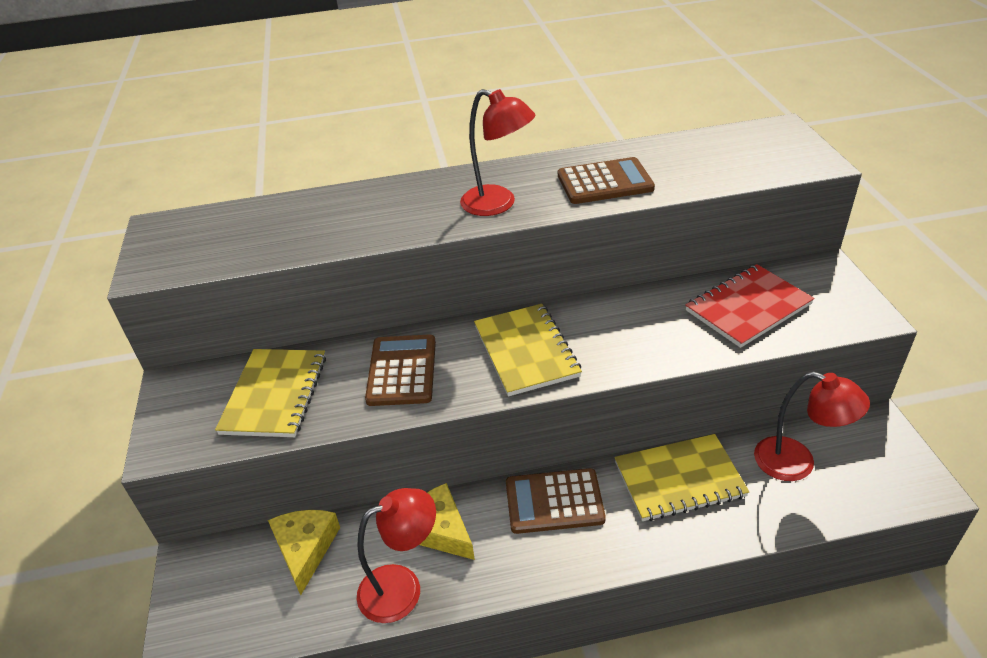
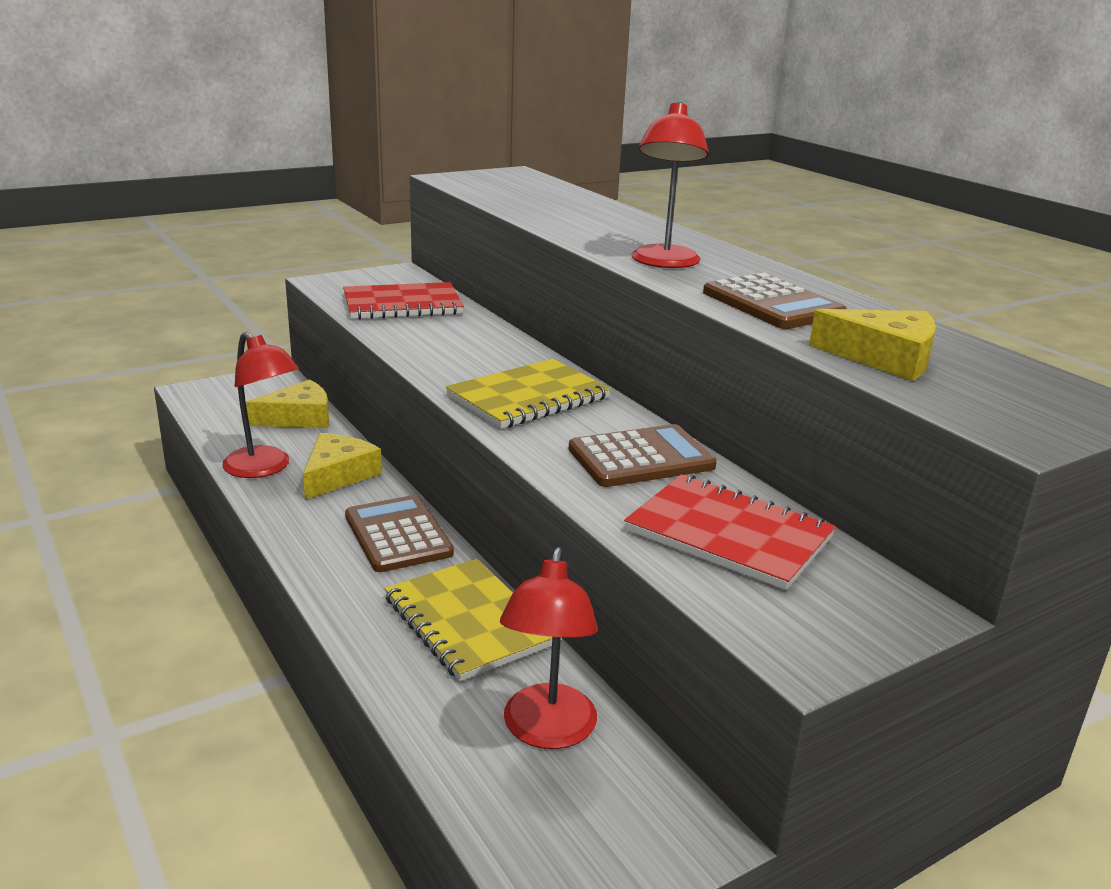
camera: 65 degrees right, 15 degrees down
(274, 394) = (402, 304): yellow notebook -> red notebook
(402, 371) = (461, 345): brown calculator -> brown calculator (641, 458)
(709, 170) = (884, 358): none -> yellow cheese

